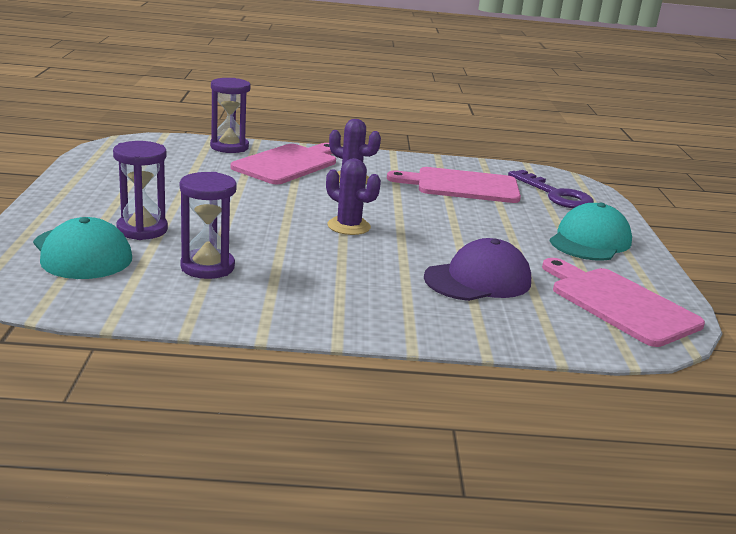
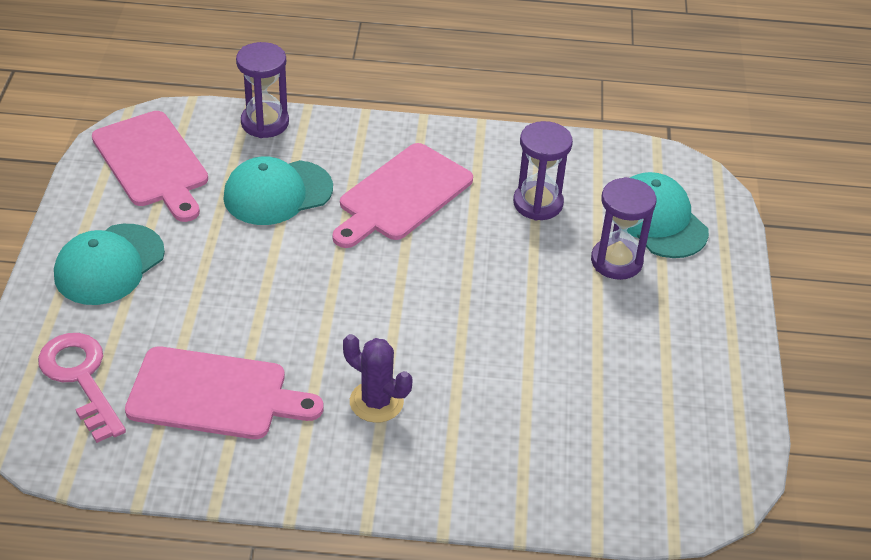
camera: 175 degrees left, 20 degrees up
(229, 147) = (561, 498): purple hourglass -> purple hourglass (265, 123)
(288, 164) = (466, 444): pink cutting board -> pink cutting board (402, 195)
(348, 226) = (394, 280): purple cactus -> none
(478, 280) = (277, 193): purple cap -> turquoise cap
(556, 195) = (81, 378): purple key -> pink key

